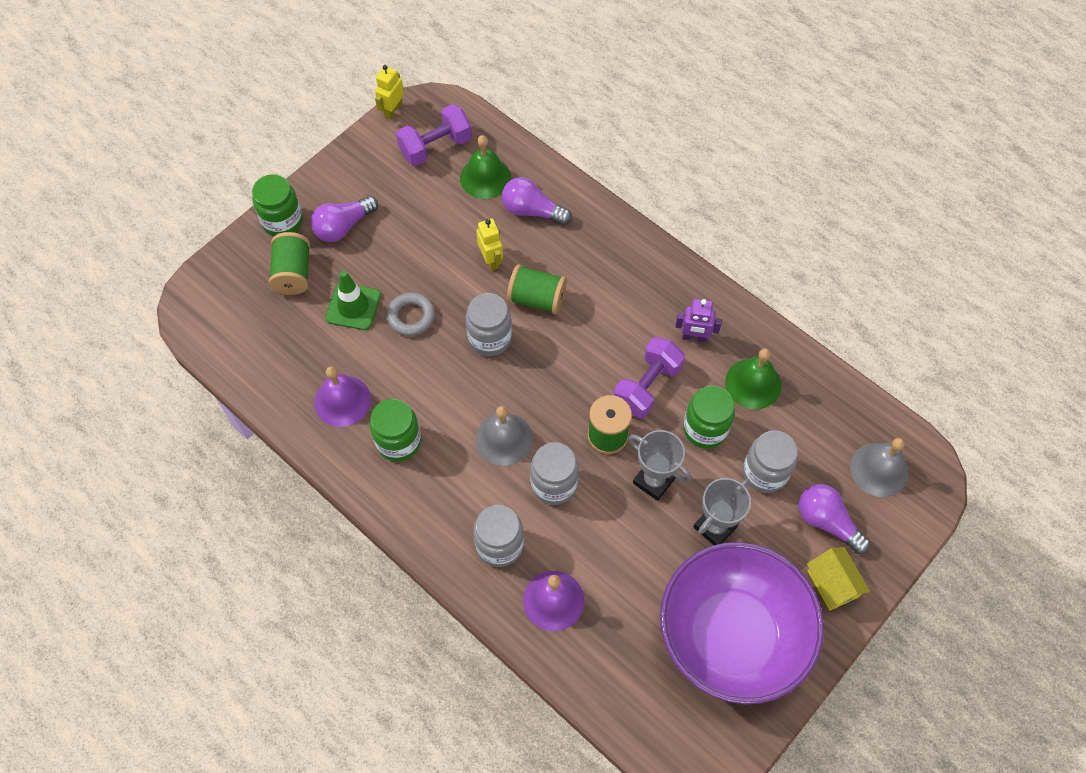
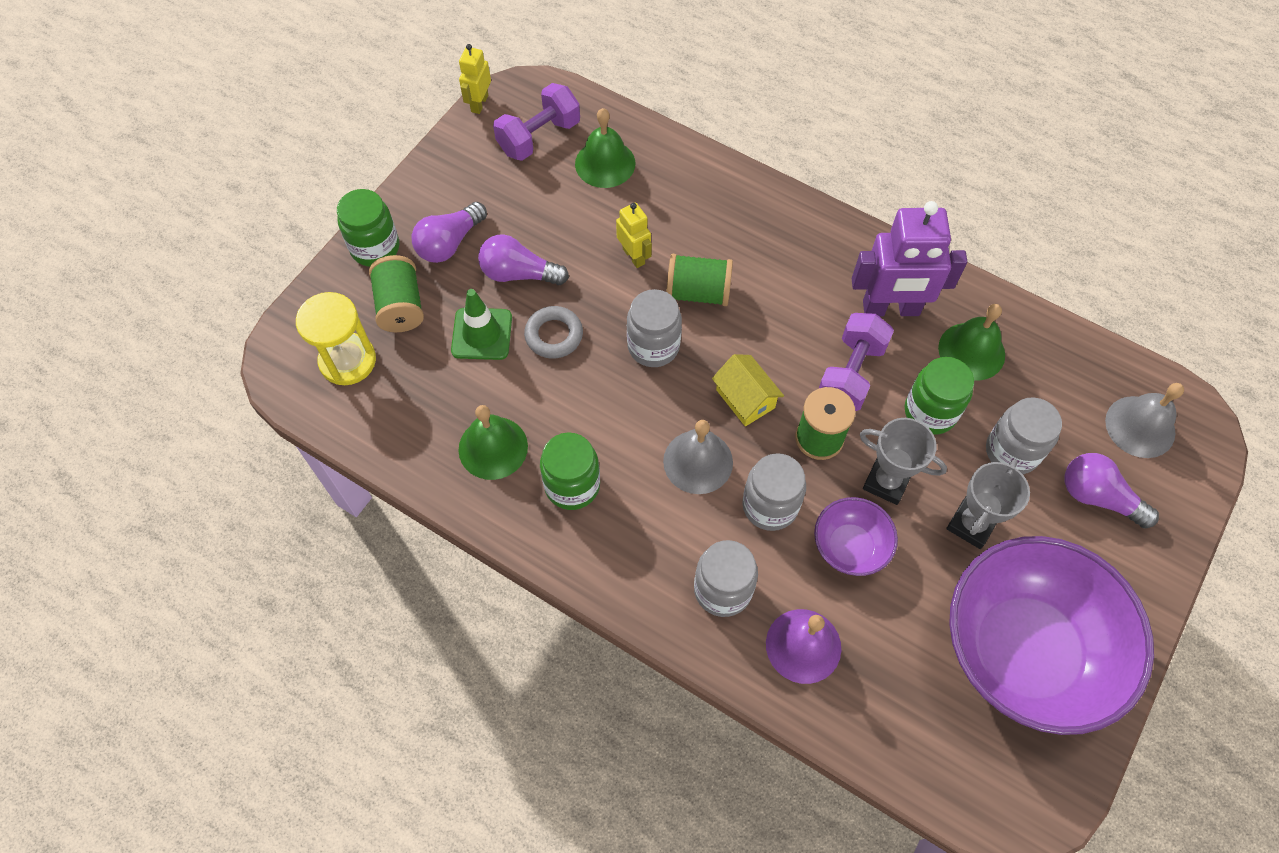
camera: 10 degrees left, 0 degrees up
(242, 312) = (348, 361): none -> yellow hourglass
(342, 401) = (493, 447): purple bell -> green bell
(532, 211) = (668, 193): purple light bulb -> purple light bulb (519, 274)
(610, 528) = (850, 547): none -> purple bowl
(694, 337) = (891, 309): purple robot -> purple robot, size x1.94
(832, 584) = (1124, 568): yellow house -> yellow house (745, 399)

